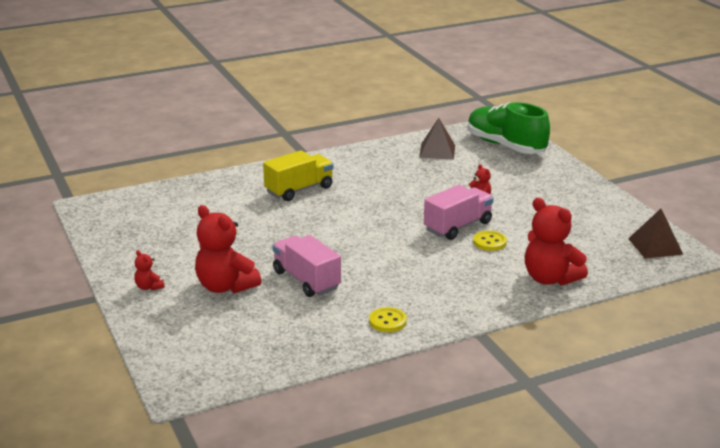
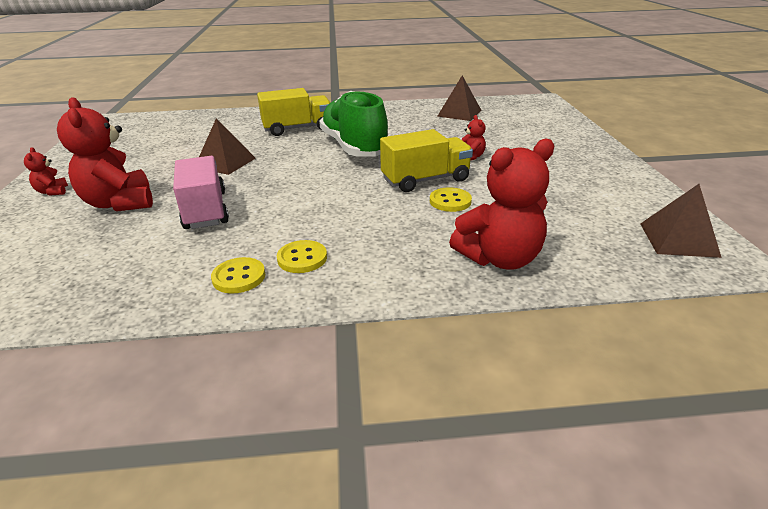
camera: 20 degrees right, 5 degrees up
(271, 236) = (225, 162): none -> brown pyramid
(418, 302) = (302, 258): none -> yellow button
(458, 226) = (425, 180): pink truck -> yellow truck
(505, 146) = (533, 116): green shoe -> green shoe (354, 147)
(550, 278) = (499, 258): red teddy bear -> red teddy bear turned 90 degrees counterclockwise

